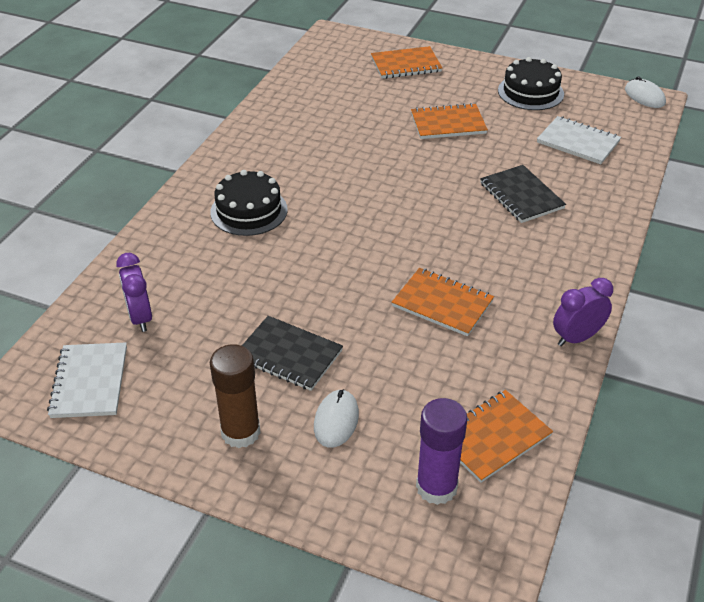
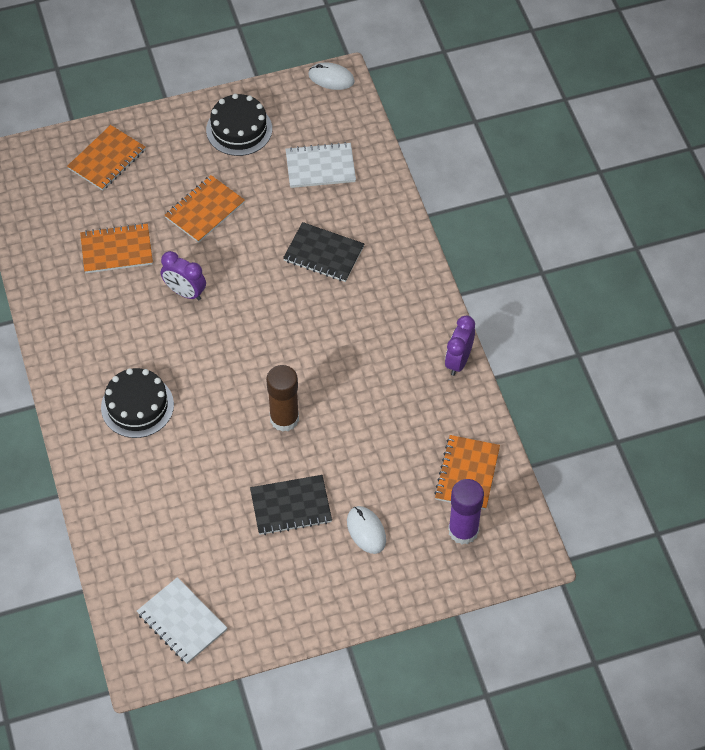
camera: 40 degrees left, 15 degrees up
(140, 317) = (160, 551): purple clock -> purple clock (185, 292)
(240, 432) = (316, 582): brown glue stick -> brown glue stick (284, 419)
(442, 304) = (352, 393): orange notebook -> orange notebook (116, 250)

